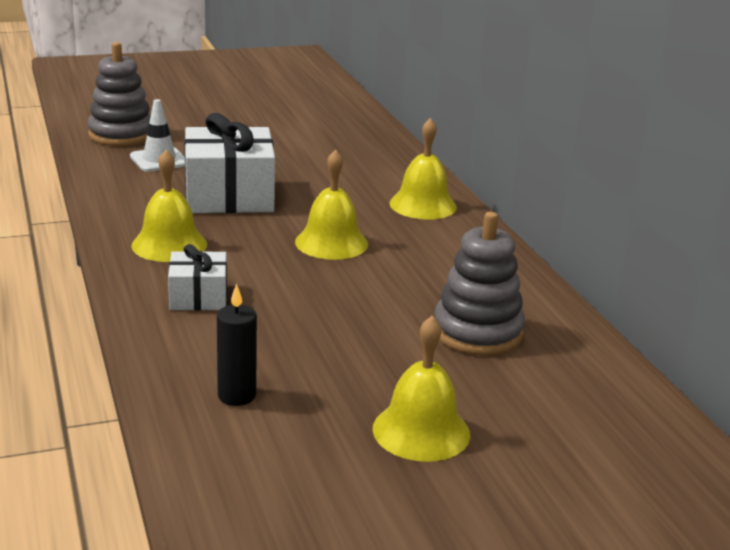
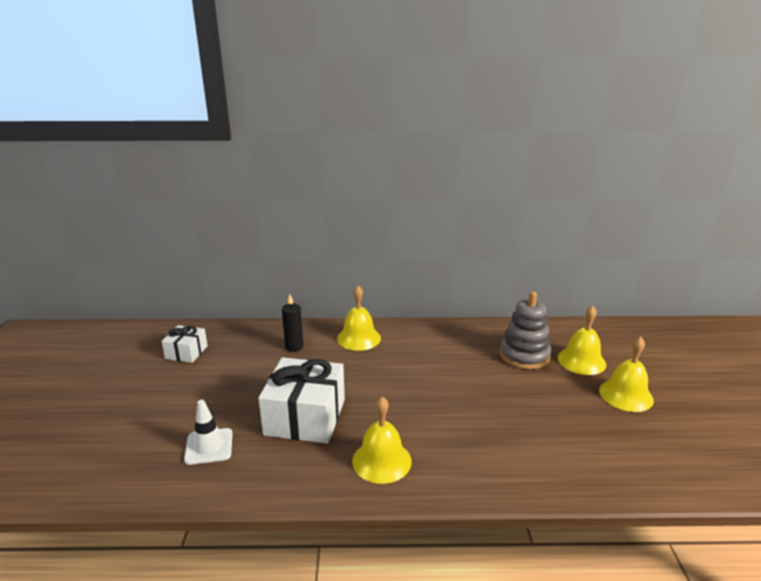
camera: 70 degrees left, 0 degrees up
(121, 135) = (128, 465): grey stacking toy -> none
(198, 297) = (470, 456): white gift -> white gift (186, 352)
(236, 396) = (600, 457): black candle -> black candle (294, 347)
(331, 243) = (402, 383): yellow bell -> yellow bell (581, 361)

